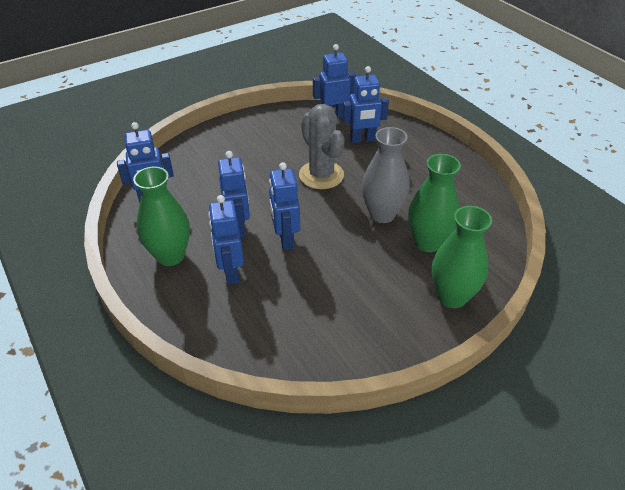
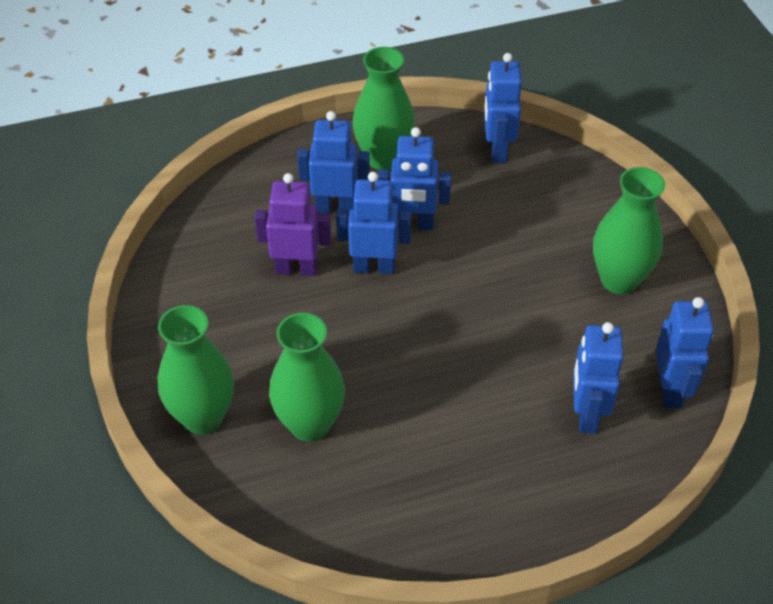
camera: 105 degrees right, 5 degrees up
(262, 137) = (619, 280): none -> green vase
(300, 280) = (296, 269): none -> purple robot
(321, 175) = (501, 335): grey cactus -> none
(382, 214) = (387, 387): grey vase -> none

